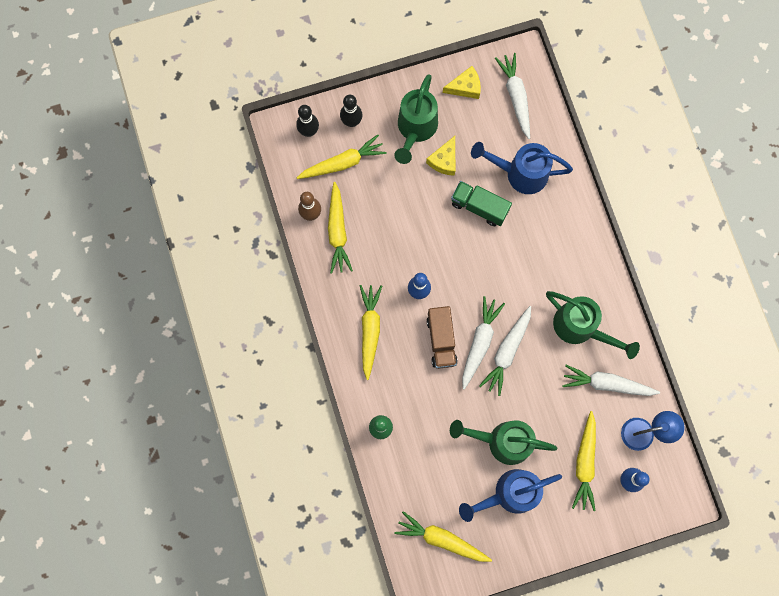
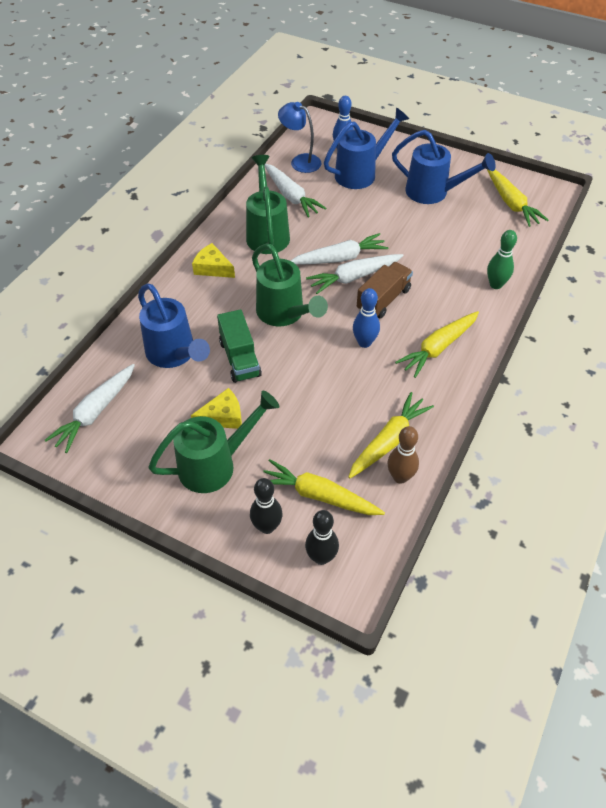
camera: 135 degrees left, 25 degrees down
(465, 87) = (124, 460): yellow cheese -> yellow cheese (212, 268)
(502, 441) = (405, 218): green watering can -> green watering can (284, 314)
(585, 463) = (360, 173): yellow carrot -> blue watering can

